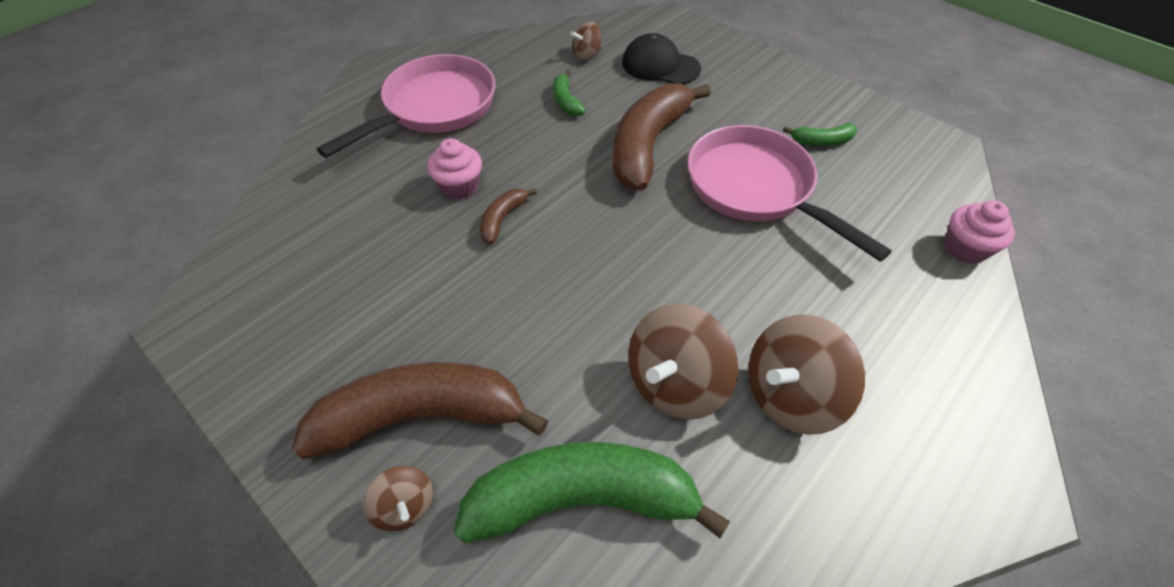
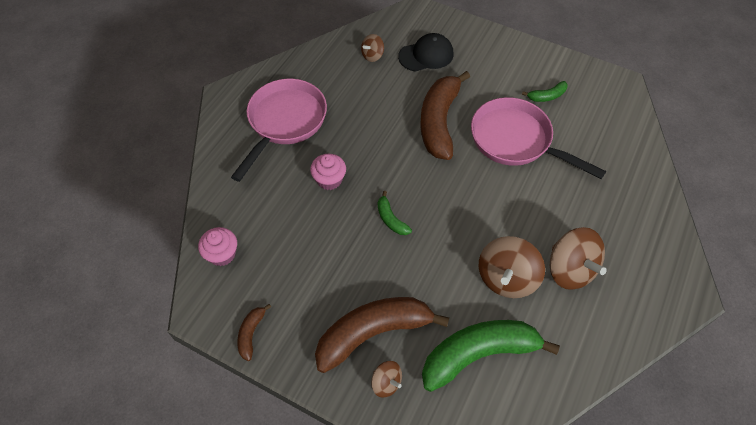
camera: 15 degrees left, 5 degrees up
(503, 219) = (367, 197): brown banana -> brown banana (251, 333)
(566, 101) = (373, 98): green banana -> green banana (391, 219)
(660, 65) = (426, 55): black cap -> black cap turned 150 degrees clockwise
(790, 395) = (570, 269): brown spinning top -> brown spinning top turned 75 degrees counterclockwise
(965, 248) = (645, 155): pink cupcake -> pink cupcake (222, 254)

